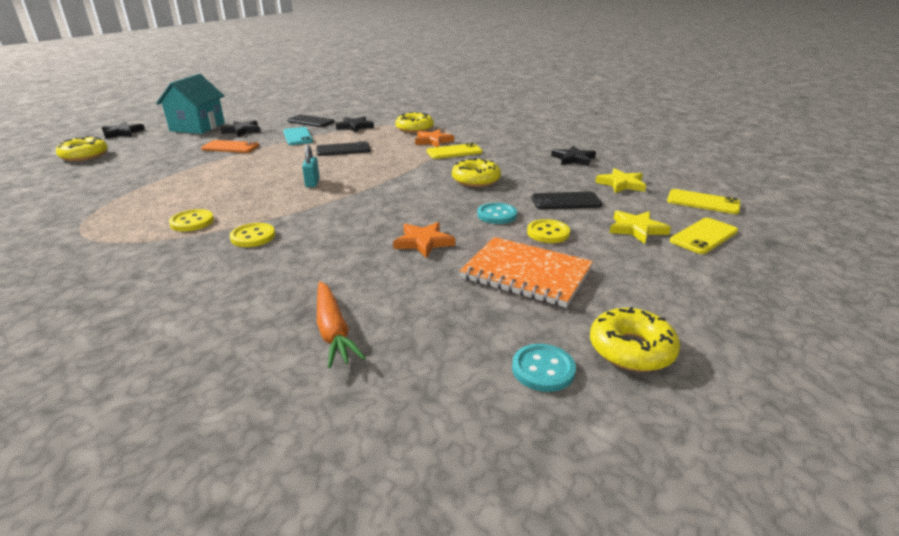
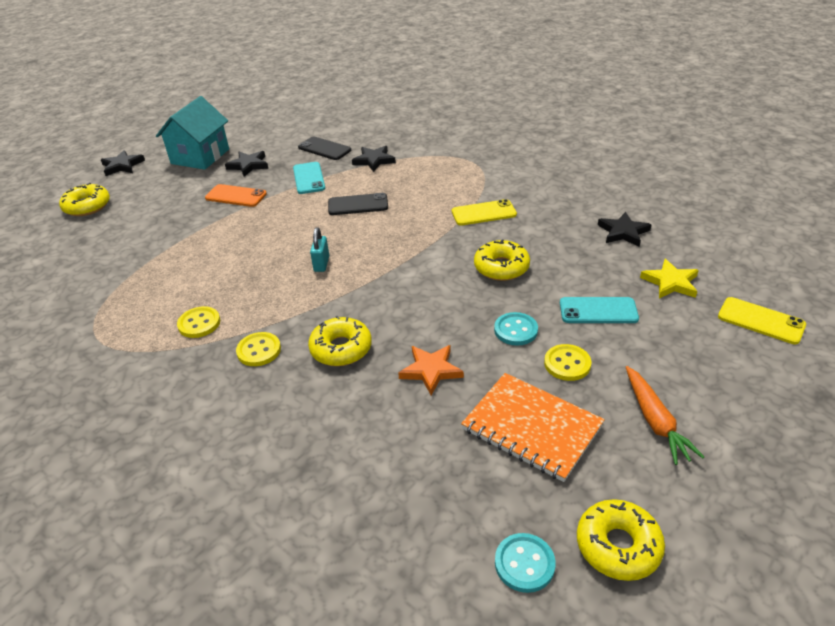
camera: 10 degrees right, 10 degrees up
(333, 331) = (331, 494): orange carrot -> orange carrot (655, 421)
(414, 129) = (442, 166): yellow donut -> yellow donut (341, 349)
(433, 141) = (461, 191): orange star -> none
(566, 201) = (598, 311): black phone -> turquoise phone
(636, 229) = (669, 364): yellow star -> none
(704, 236) = (744, 380): yellow phone -> none

